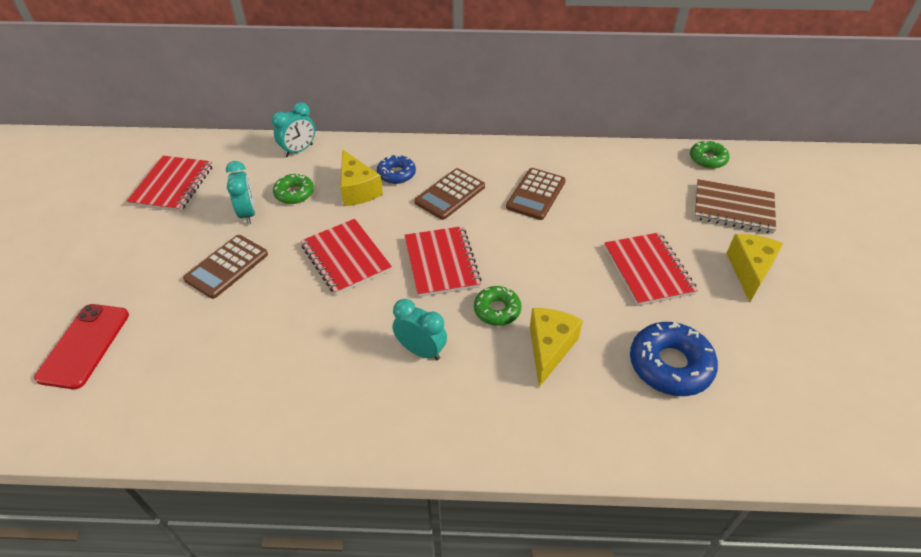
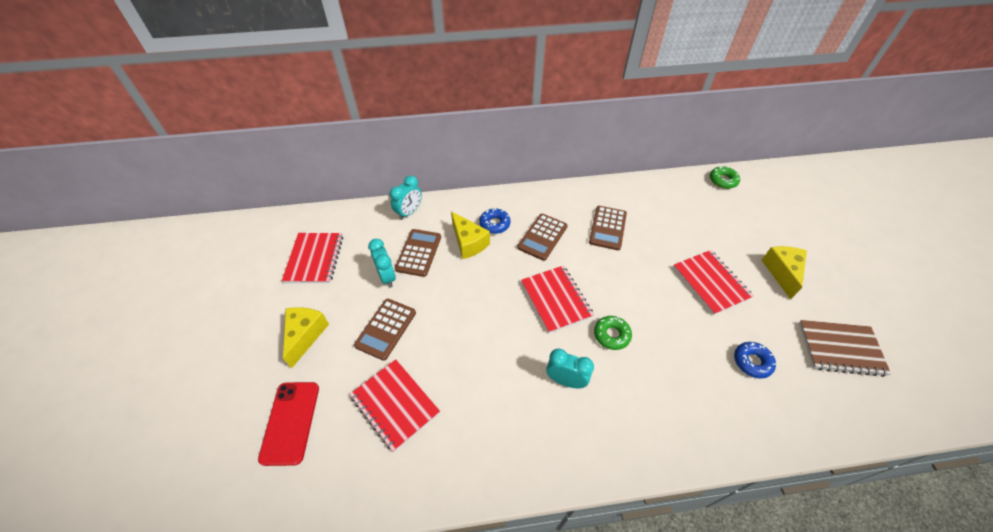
camera: 10 degrees left, 5 degrees up
(294, 193) = (419, 253): green donut -> brown calculator
(346, 258) = (480, 306): red notebook -> red notebook (395, 405)
(549, 348) = (661, 362): yellow cheese -> yellow cheese (305, 335)
(670, 365) = (752, 362): blue donut -> blue donut, size x0.61
(733, 208) = (754, 221): brown notebook -> brown notebook (840, 349)

